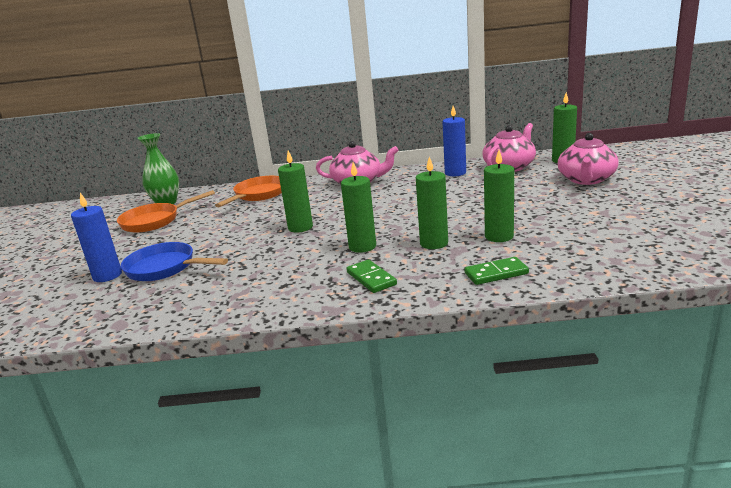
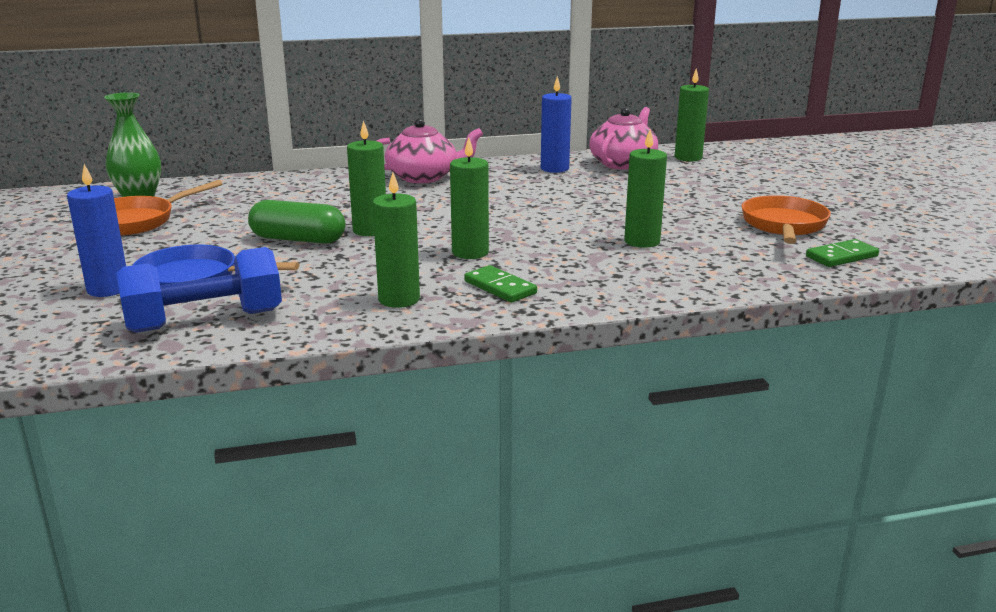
camera: 15 degrees left, 0 degrees up
(152, 304) = (205, 321): none -> blue dumbbell
(248, 235) = (298, 239): none -> green capsule
(258, 194) = (282, 189): orange pan -> orange pan (783, 225)
(434, 243) = (563, 249): green candle -> green candle (399, 299)
(496, 273) = (654, 280): green domino -> green domino (841, 256)
(586, 179) = (724, 180): pink teapot -> none

